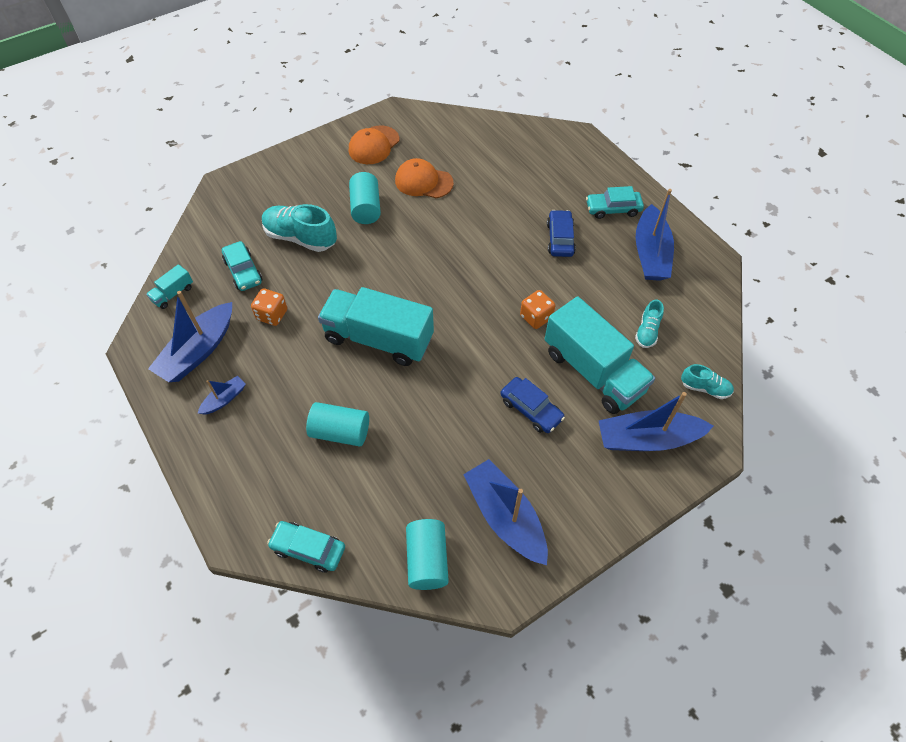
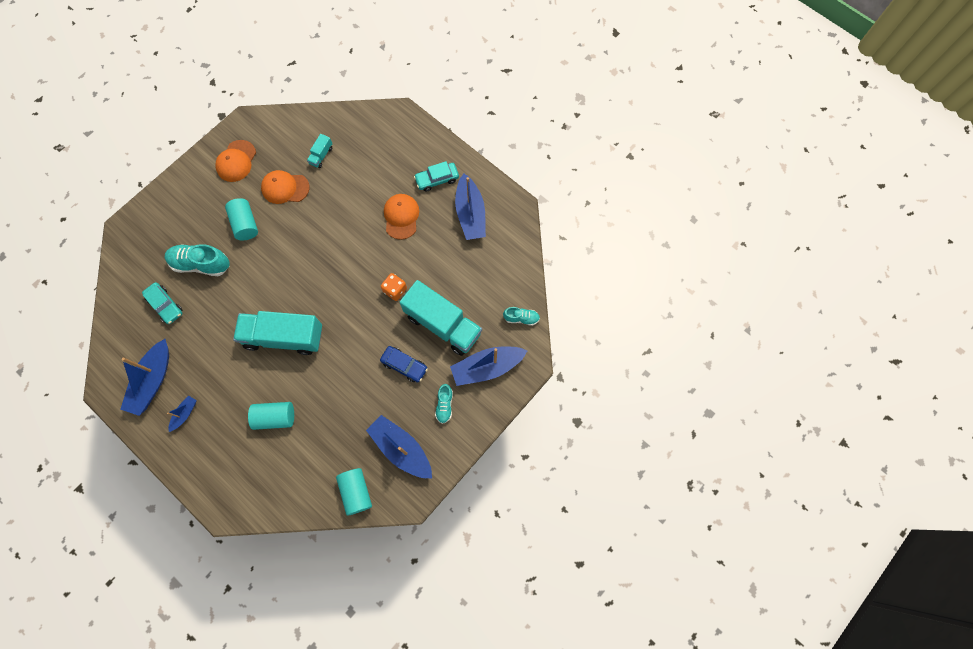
camera: 15 degrees left, 15 degrees up
(173, 294) = (117, 338): turquoise truck -> turquoise truck (321, 155)
(272, 315) = (199, 337): orange dice -> none
(308, 549) = (276, 506): turquoise car -> none
(560, 239) = (401, 217): blue car -> orange cap
(647, 331) = (476, 282): turquoise shoe -> turquoise shoe (444, 405)

